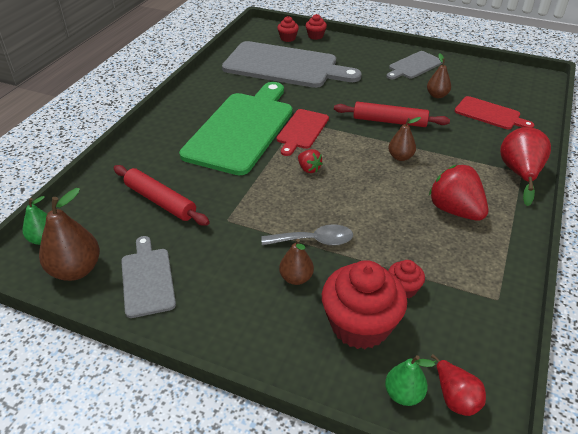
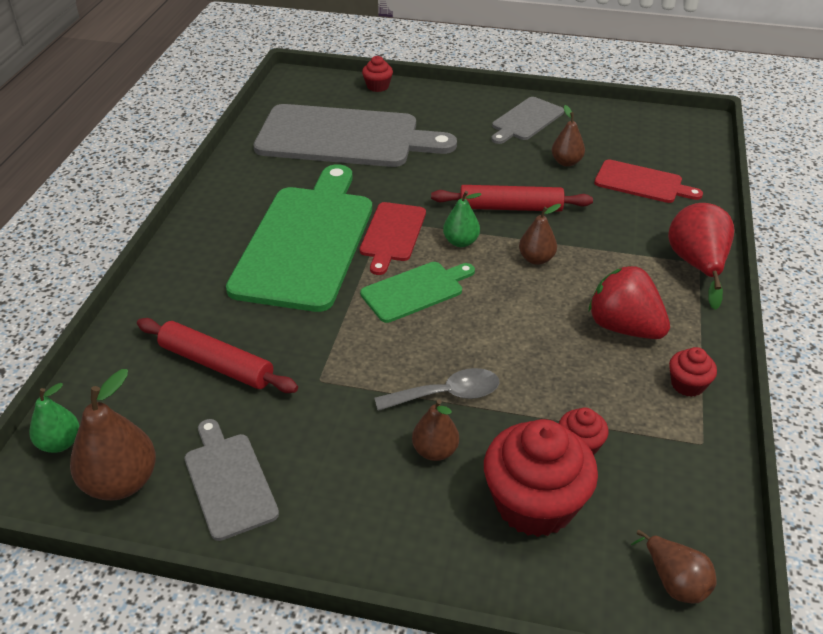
camera: 10 degrees left, 0 degrees up
(288, 38) = (338, 93): red cupcake -> red cupcake (687, 384)
(309, 169) = (415, 291): red strawberry -> green cutting board
(403, 394) = (610, 588): green pear -> green pear (460, 242)
(454, 397) = (674, 582): red pear -> brown pear

